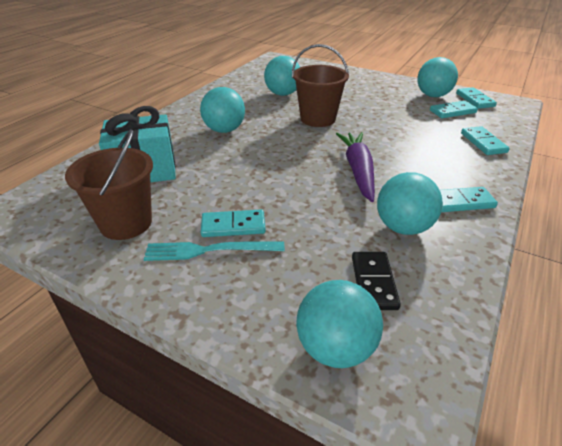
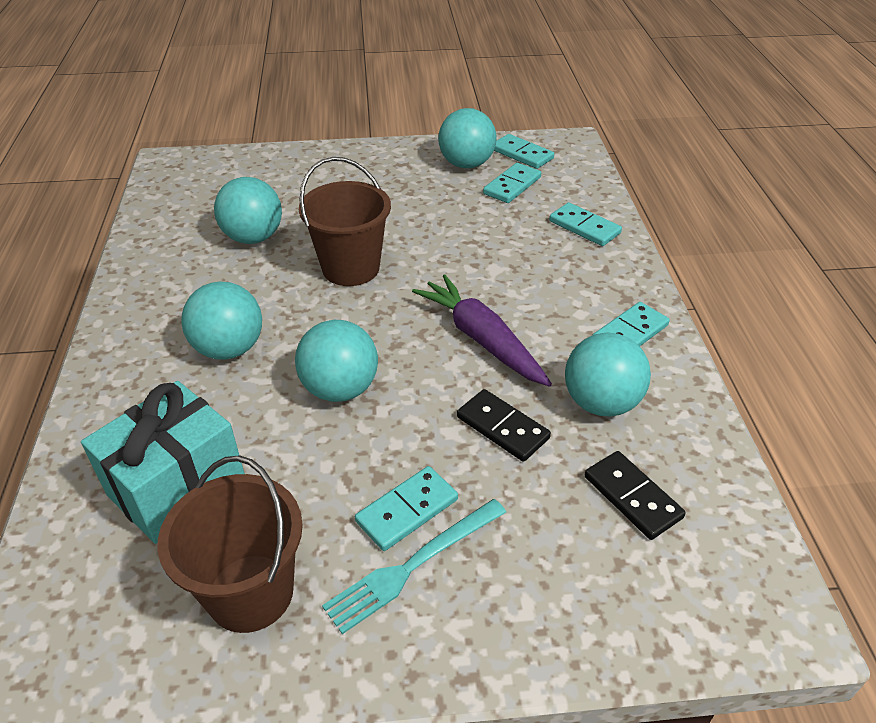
camera: 35 degrees left, 5 degrees up
(326, 213) = (502, 428): none -> black domino
(335, 348) = (664, 603): turquoise ball -> turquoise ball (340, 389)

